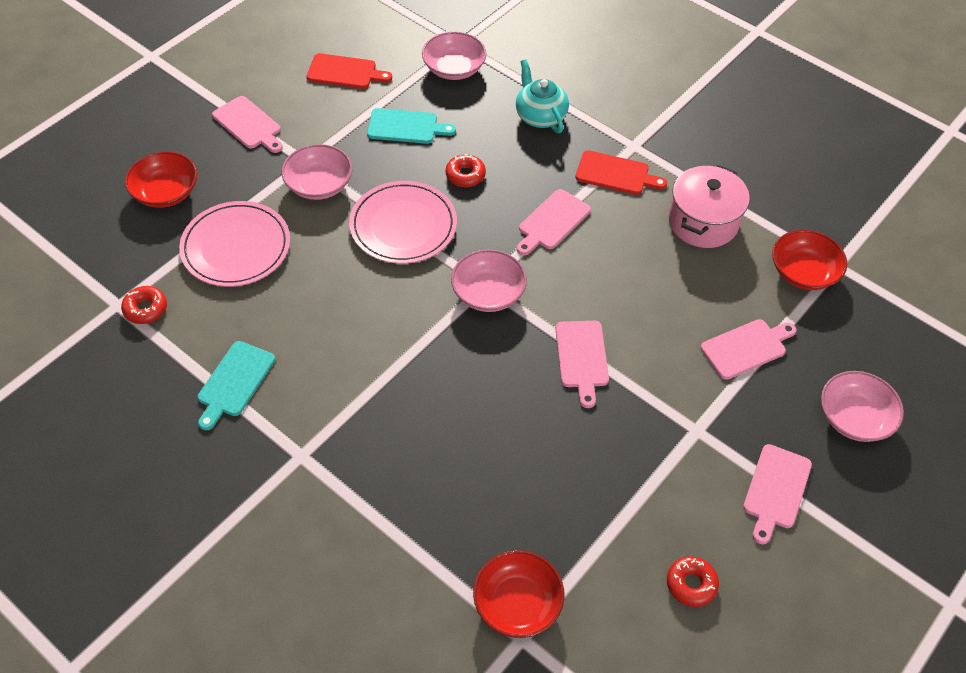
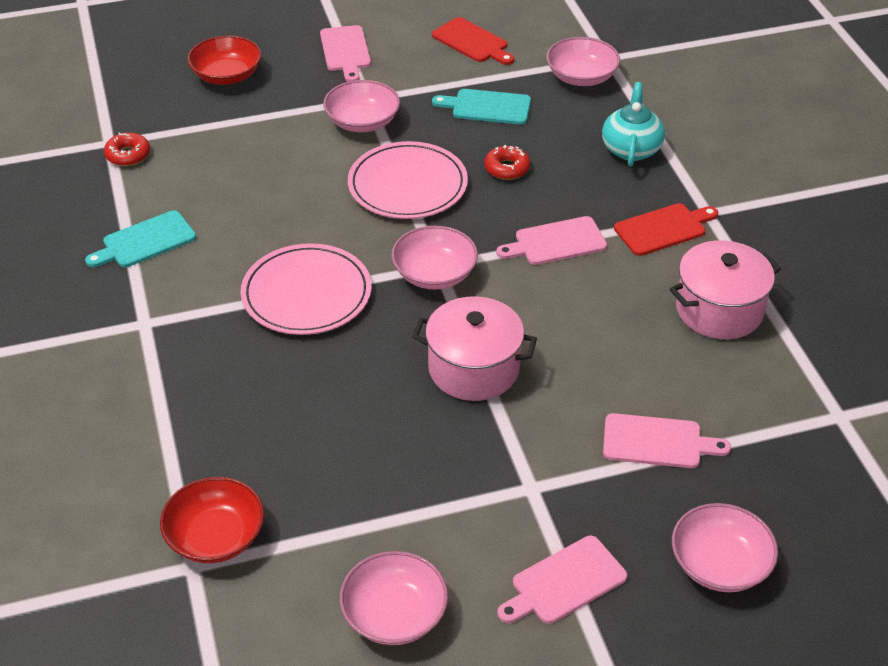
camera: 35 degrees right, 10 degrees down
(236, 247) = (244, 140): pink plate -> pink plate (306, 294)
(406, 127) = (487, 107): turquoise cutting board -> turquoise cutting board turned 150 degrees clockwise
(582, 358) = (474, 369): pink cutting board -> pink pot
(615, 174) = (663, 229): red cutting board -> red cutting board turned 75 degrees counterclockwise
(691, 584) = (394, 614): red donut -> pink bowl
(803, 272) = (792, 404): red bowl -> none

